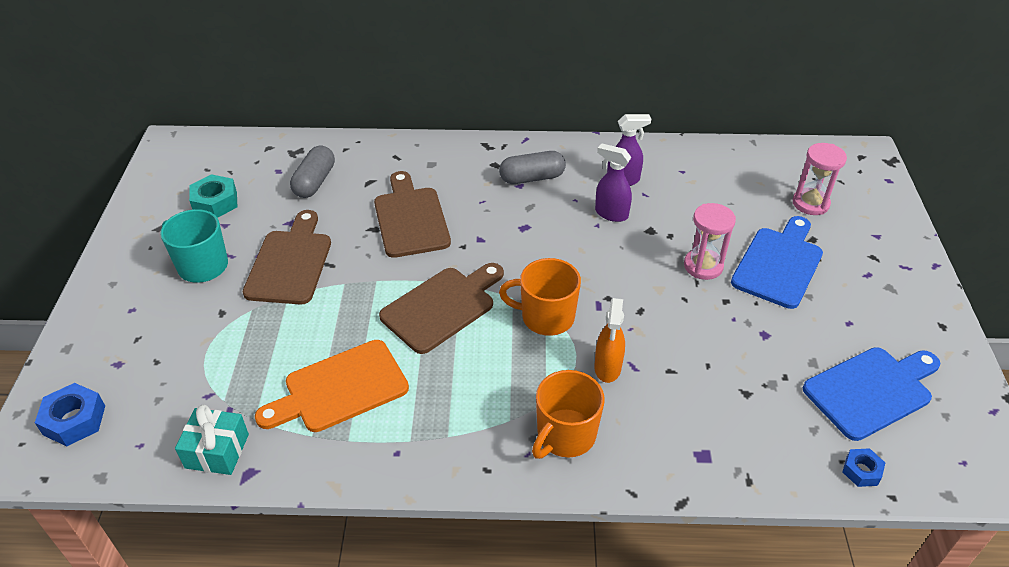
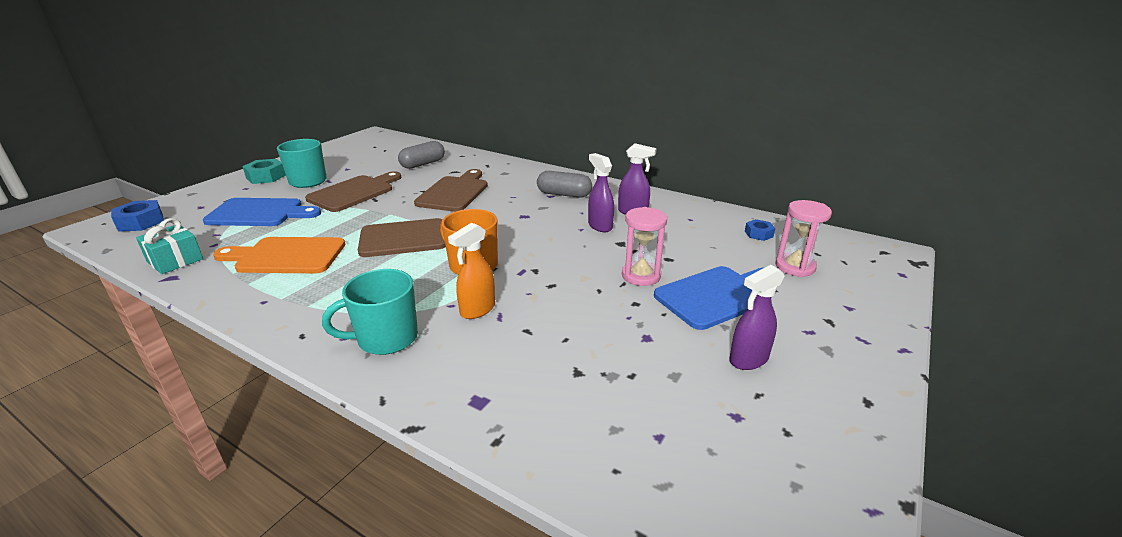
camera: 30 degrees right, 15 degrees down
(215, 202) = (357, 159): turquoise nut -> turquoise nut (266, 177)
(565, 435) = (386, 338): orange mug -> turquoise mug
(848, 323) = (748, 359): none -> purple spray bottle
(861, 471) = (629, 490): blue nut -> blue nut (758, 234)
(871, 390) = (718, 423): blue cutting board -> blue cutting board (259, 213)

